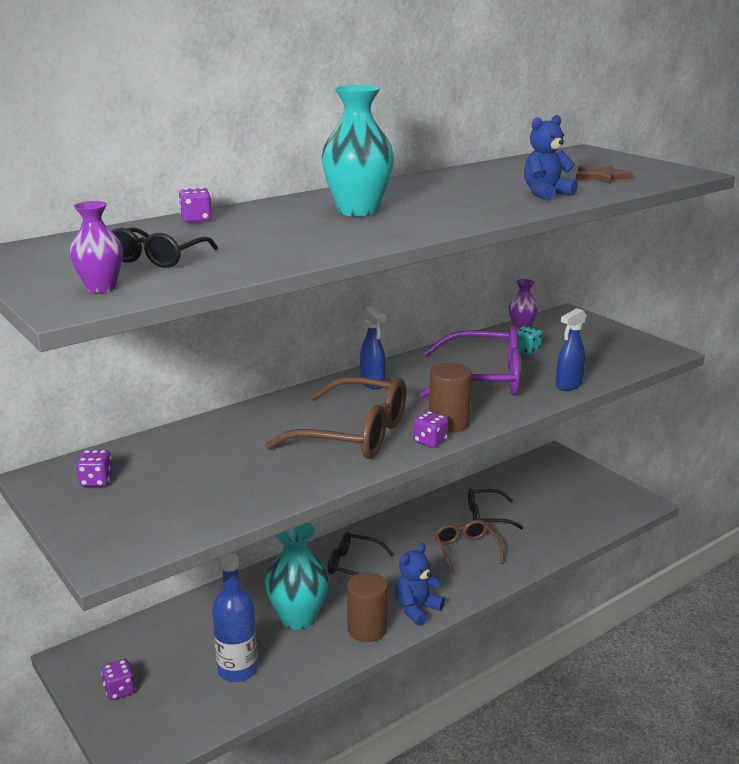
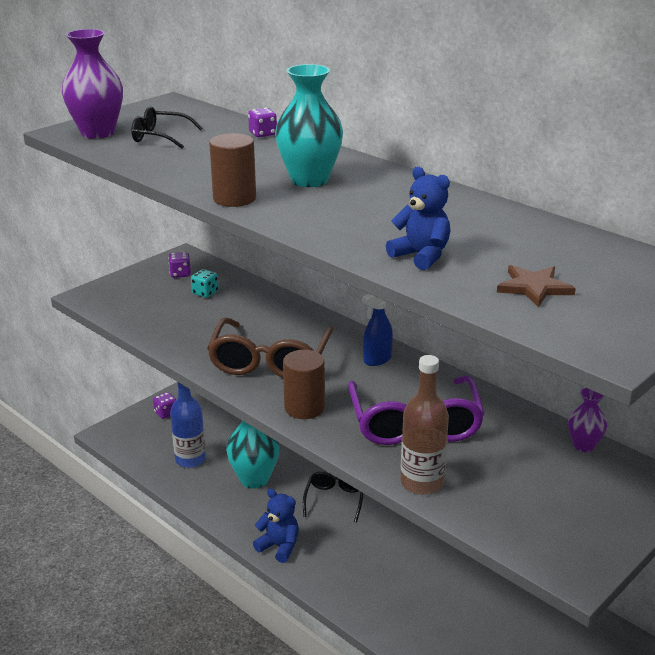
camera: 80 degrees right, 5 degrees up
(101, 287) = (98, 133): purple vase -> purple vase, size x1.81
(367, 629) = (246, 519): brown cylinder -> brown cylinder (234, 198)
(430, 441) = (265, 400): purple dice -> none
(466, 550) = (381, 573): brown glasses -> none
(487, 516) = (452, 586): black glasses -> none
(526, 350) = (510, 450): turquoise dice -> turquoise dice (205, 293)
(568, 385) = (422, 482): blue spray bottle -> brown bottle

